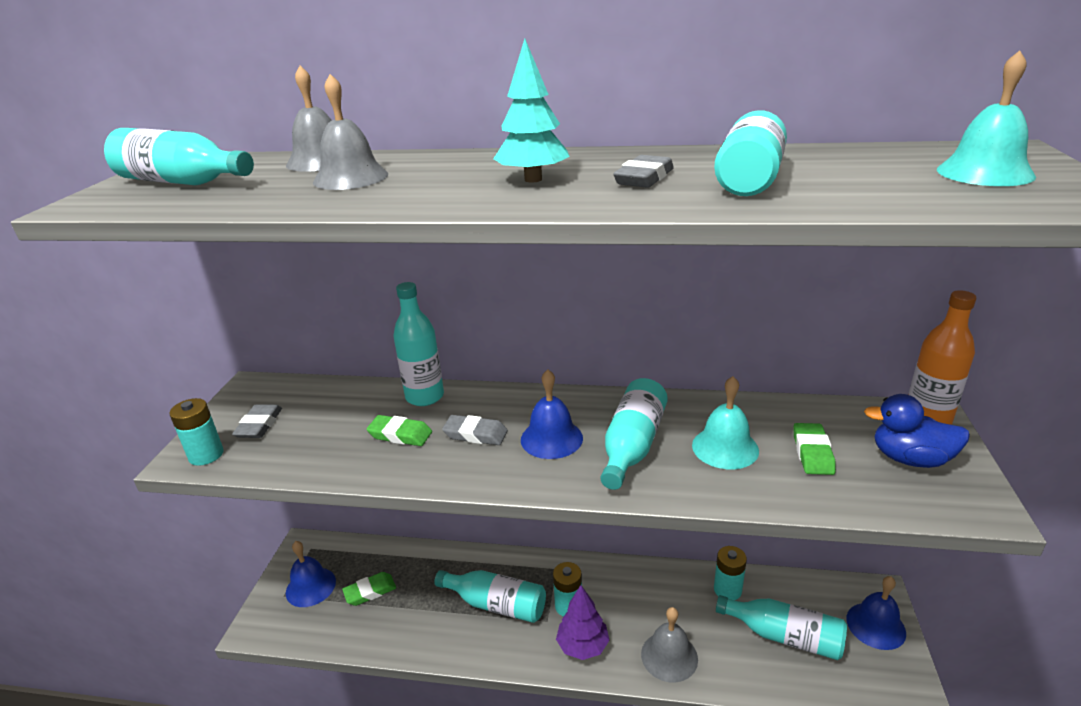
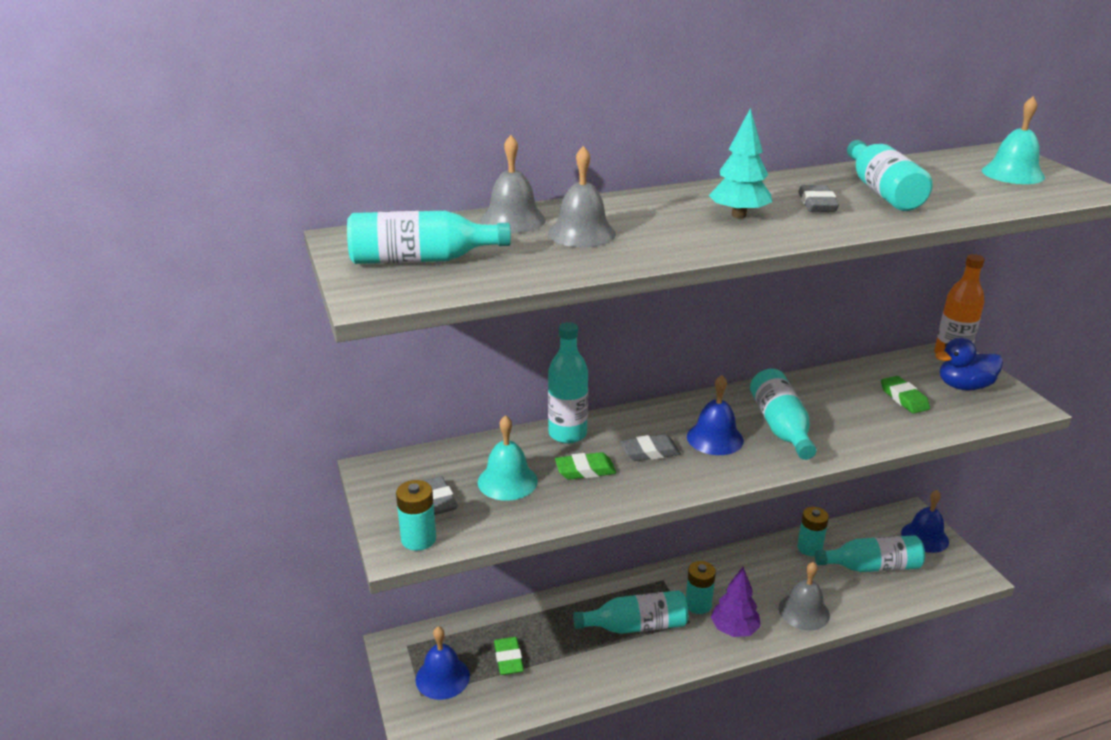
camera: 30 degrees left, 0 degrees up
(370, 591) = (508, 659): green eraser -> green eraser turned 45 degrees counterclockwise
(725, 447) = (845, 410): turquoise bell -> turquoise bell (507, 481)

